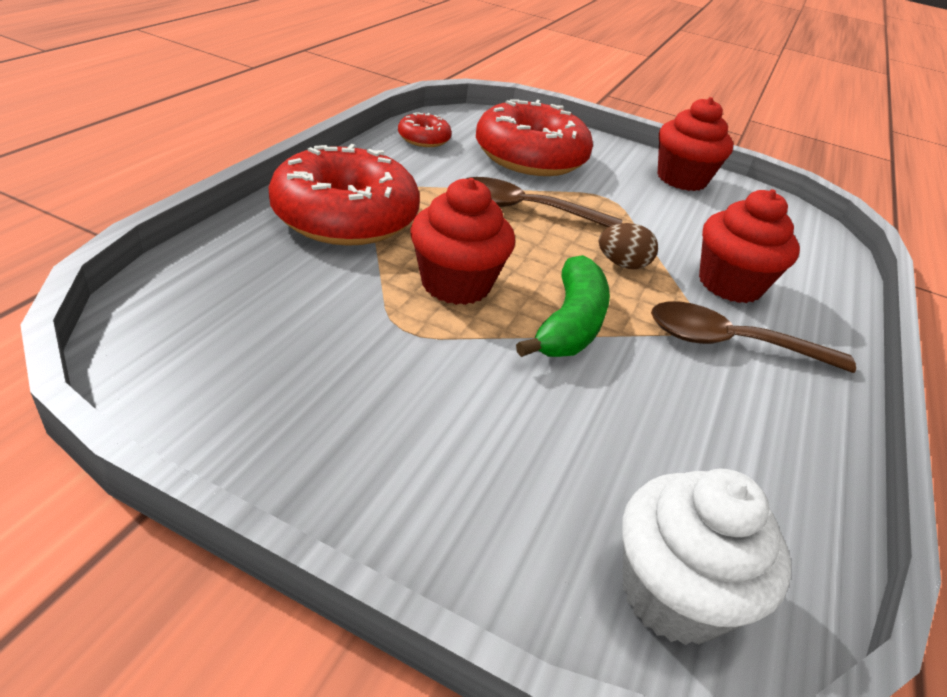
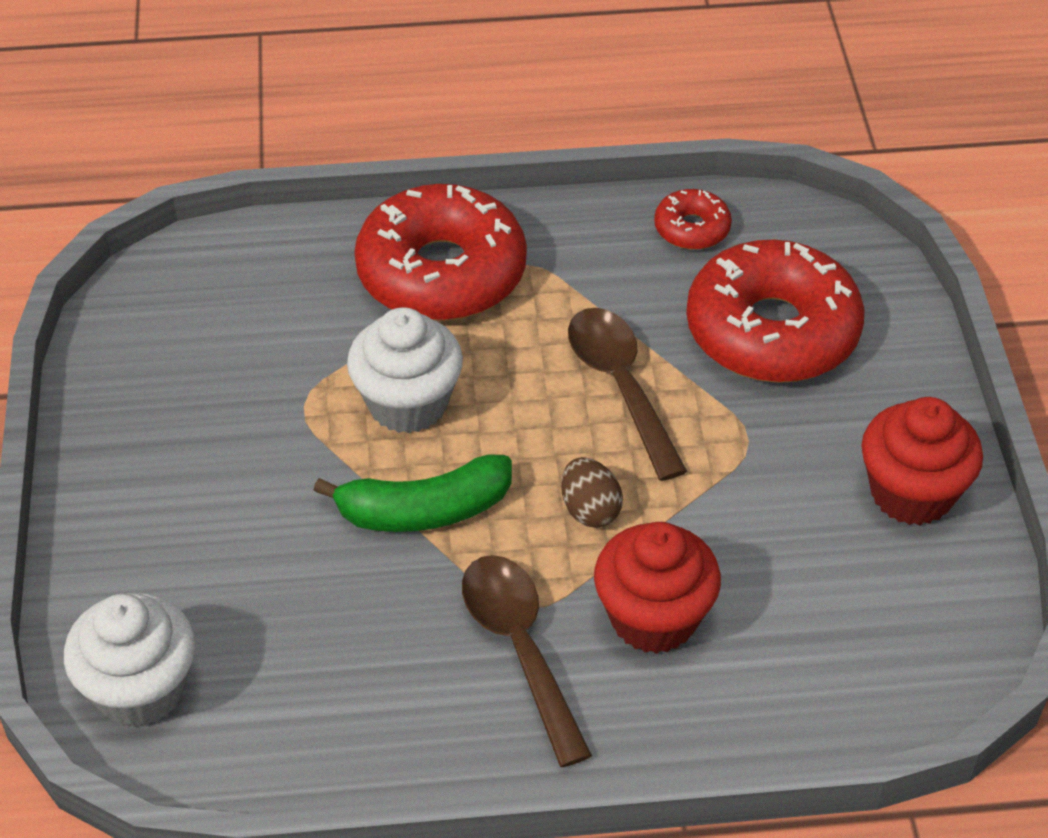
camera: 65 degrees right, 10 degrees up
(456, 284) = (408, 403): red cupcake -> white cupcake

